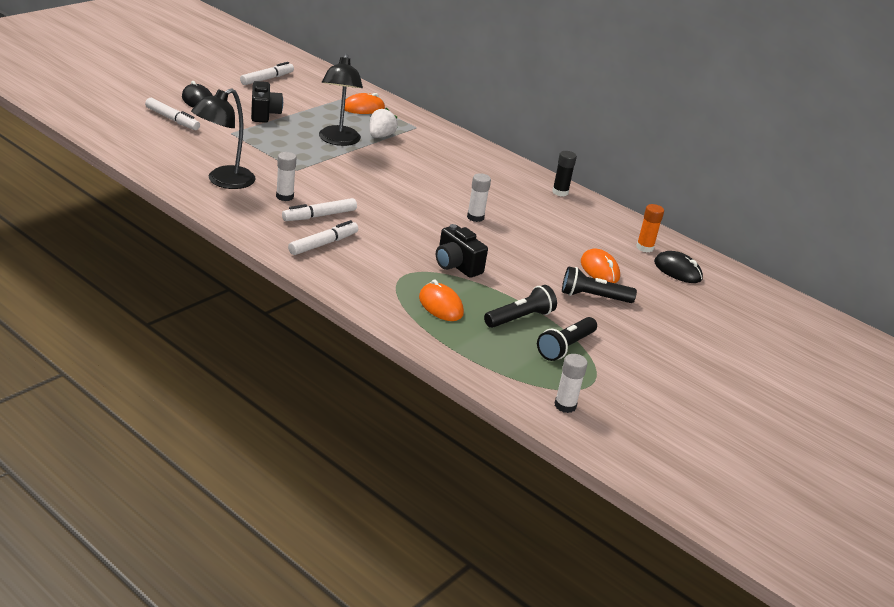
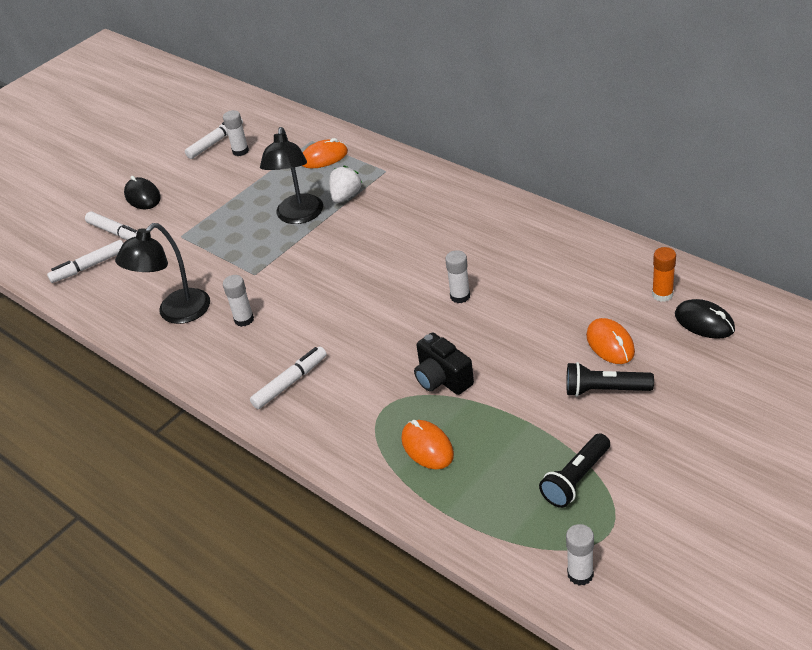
camera: 10 degrees right, 10 degrees up
(264, 114) = (215, 197): black camera -> none
(289, 89) = (240, 151): none -> white glue stick
(319, 216) = (283, 339): white marker -> white marker (89, 266)
(520, 318) = (520, 445): black flashlight -> none
(560, 192) = (557, 230): black glue stick -> none

